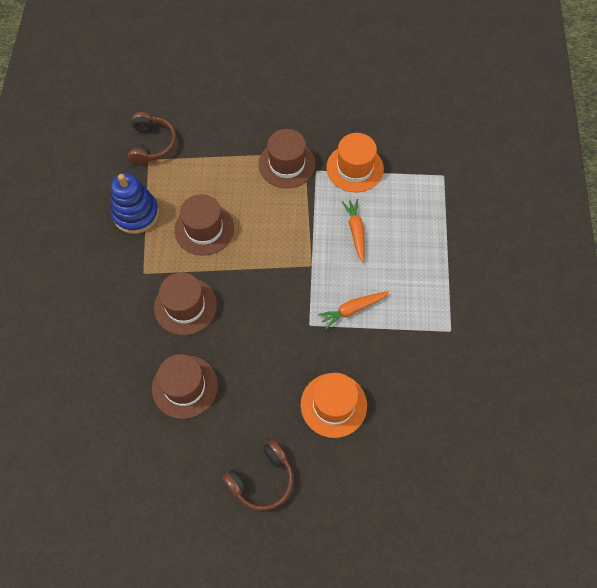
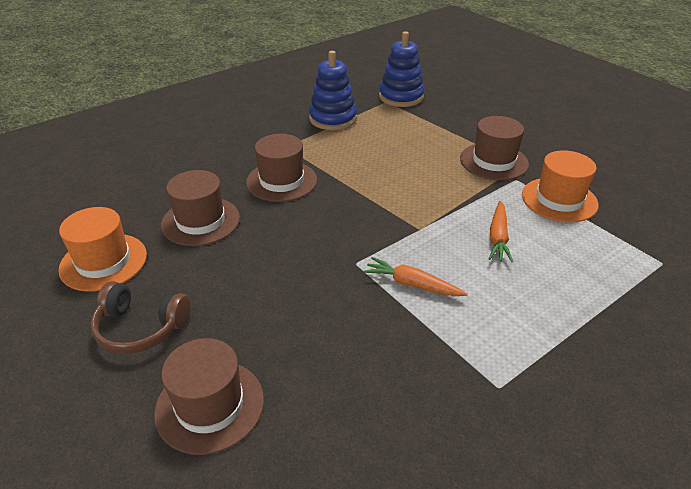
camera: 50 degrees right, 25 degrees down
(152, 144) = (401, 97): brown headphones -> blue stacking toy
(204, 229) = (366, 153): brown hat -> brown hat (210, 405)
(333, 405) = (284, 334): orange hat -> orange hat (103, 262)
(355, 231) = (498, 237): orange carrot -> orange carrot turned 150 degrees clockwise

